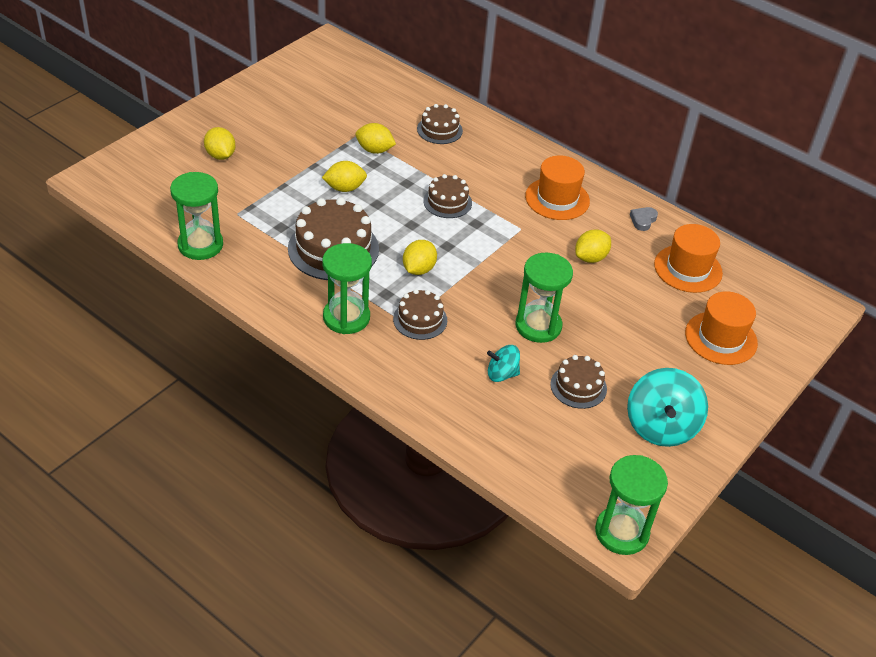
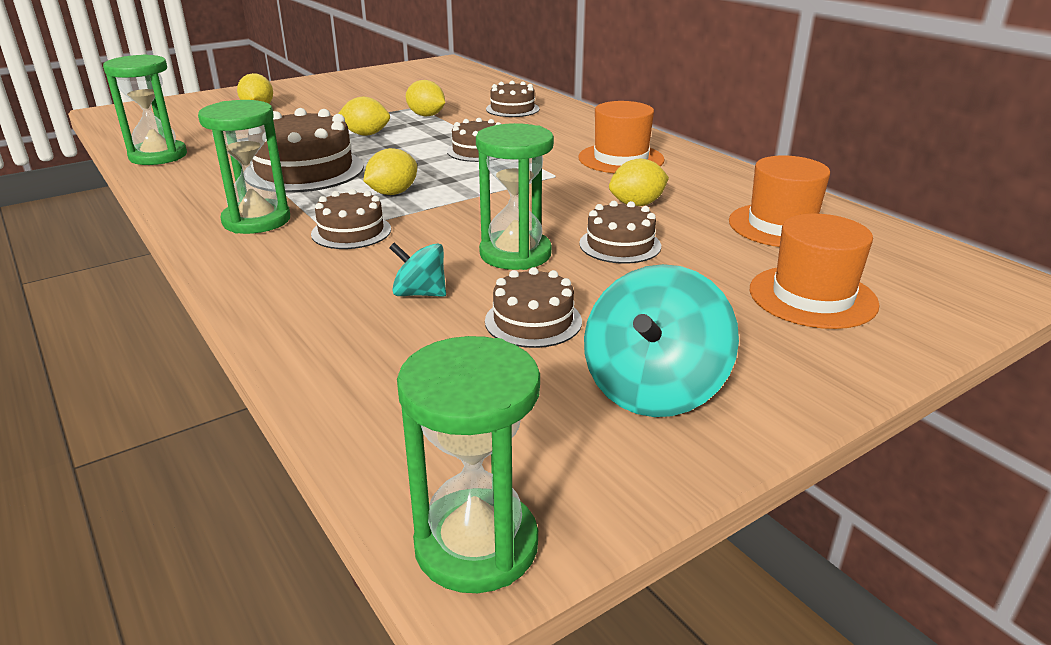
camera: 20 degrees right, 15 degrees down
(597, 305) = (620, 245): none -> brown cake
(643, 220) = (731, 182): grey heart -> none

